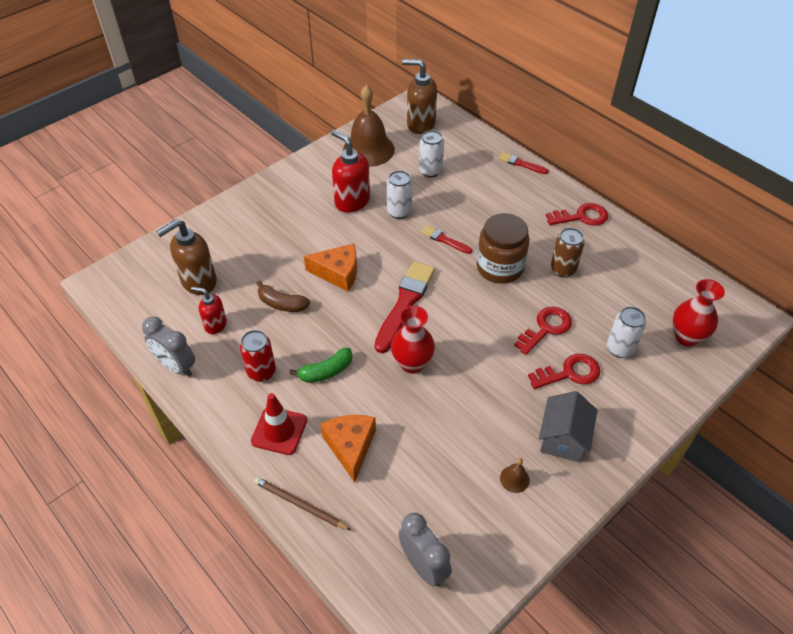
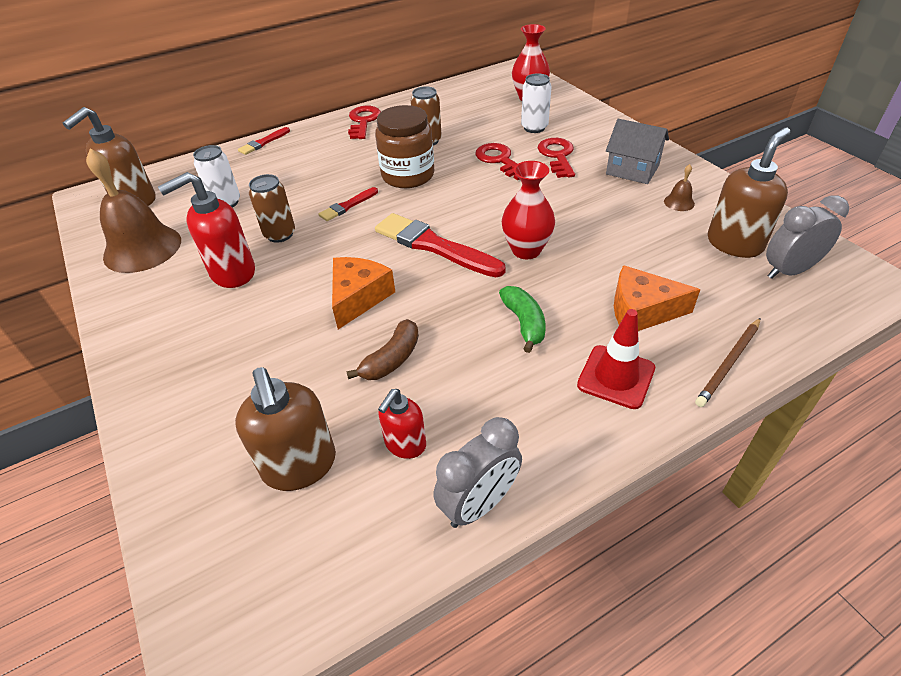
camera: 75 degrees left, 5 degrees down
(261, 372) = (512, 390): red can -> none
(399, 212) = (280, 234): white can -> brown can
(456, 523) = (734, 243): none -> brown soap dispenser

